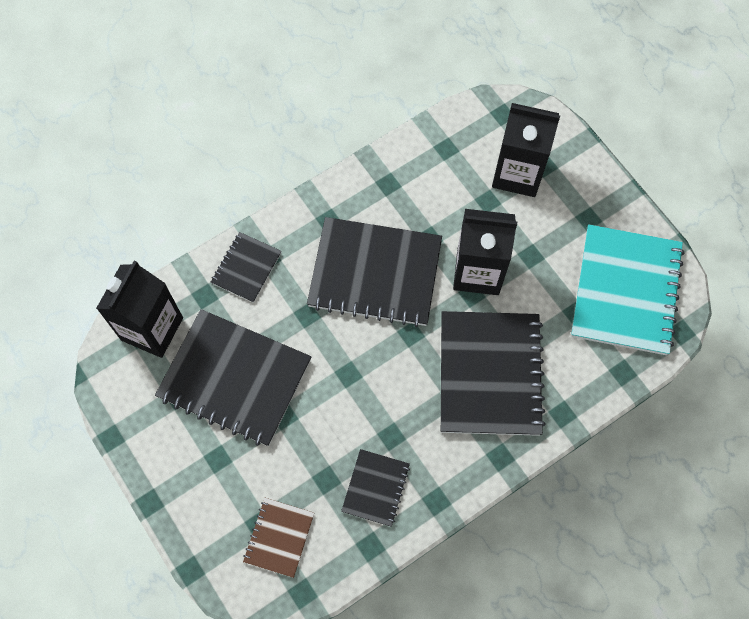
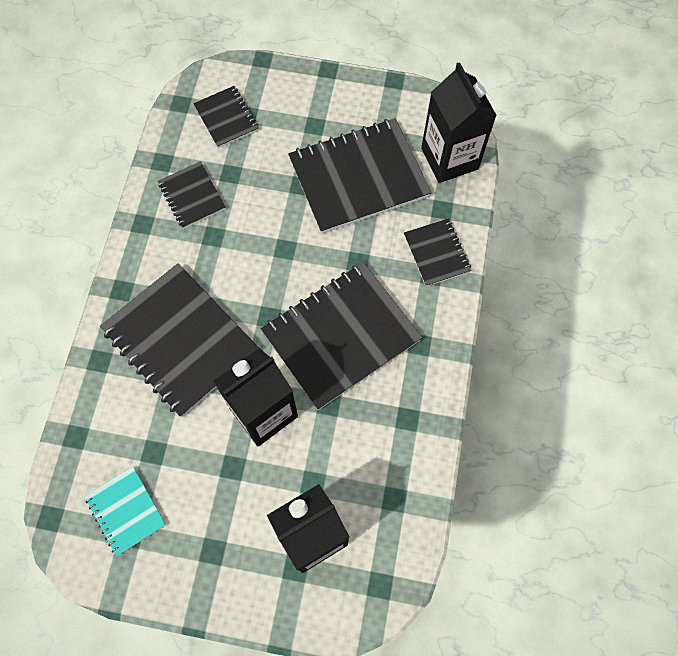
camera: 135 degrees right, 0 degrees up
(279, 537) = (226, 118): brown notebook -> black notebook
(625, 291) = (126, 511): turquoise notebook -> turquoise notebook, size x0.51

